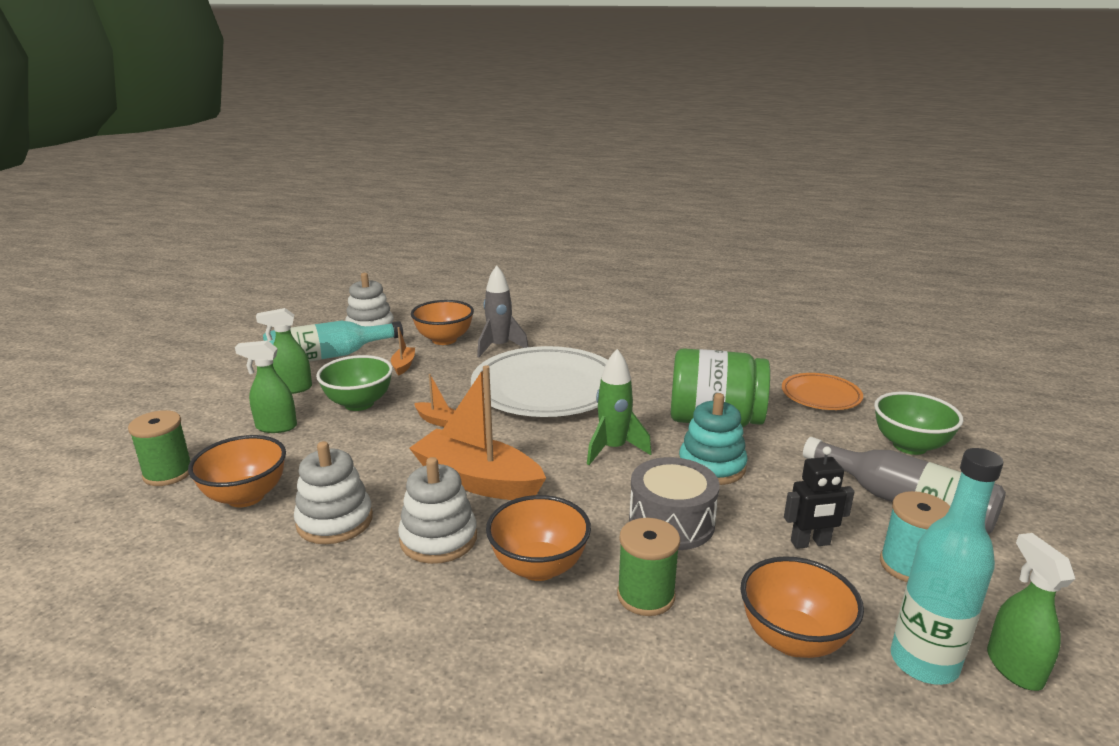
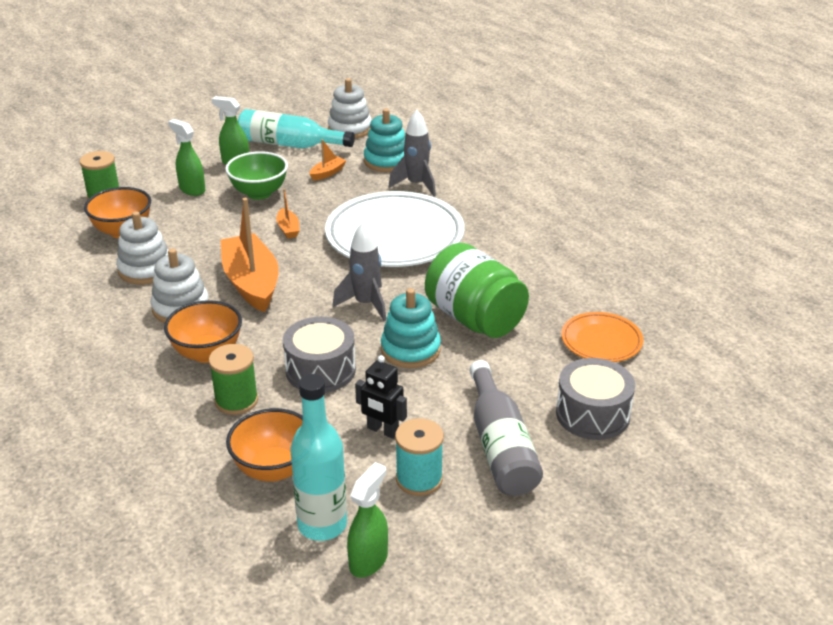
camera: 40 degrees right, 10 degrees up
(444, 340) = (386, 161): orange bowl -> turquoise stacking toy
(613, 449) = (366, 304): green rocket -> grey rocket
(909, 446) = (592, 414): green bowl -> grey drum

